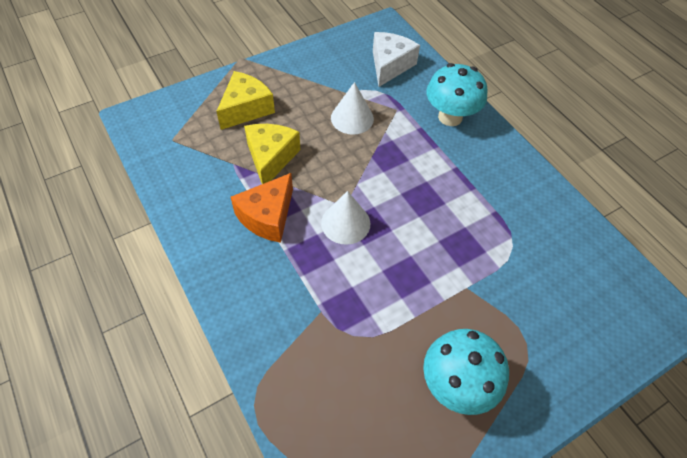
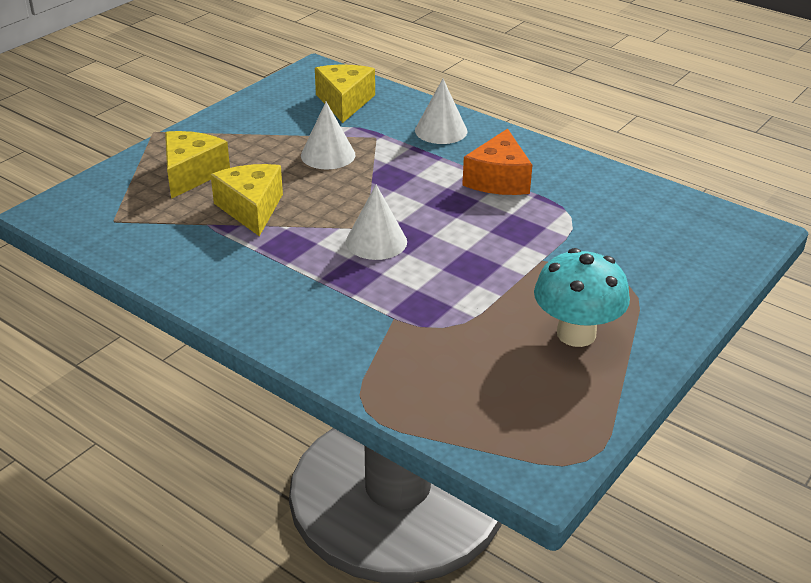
camera: 20 degrees left, 20 degrees down
(267, 216) = (280, 258): orange cheese -> orange cheese (498, 180)
(390, 65) = (344, 102): white cheese -> yellow cheese
(450, 117) = (441, 130): turquoise mushroom -> white cone

